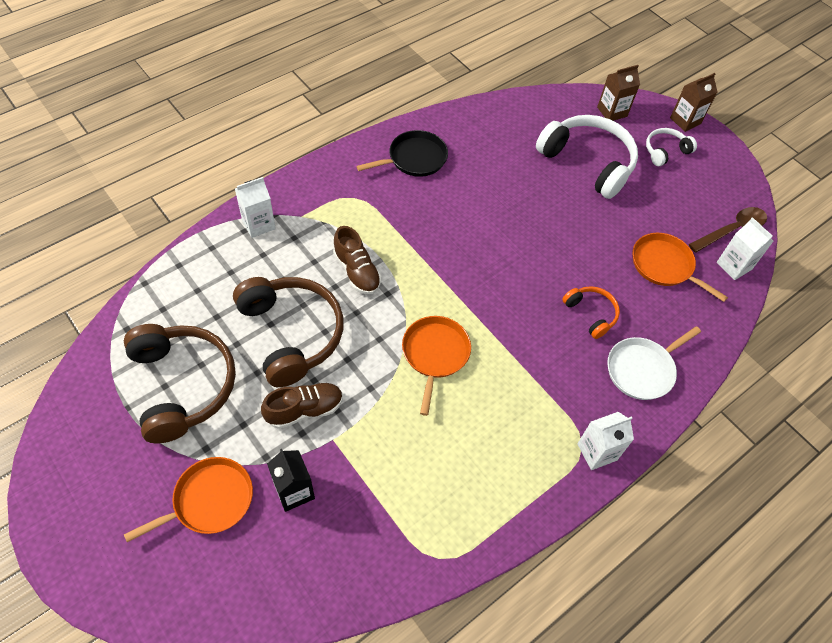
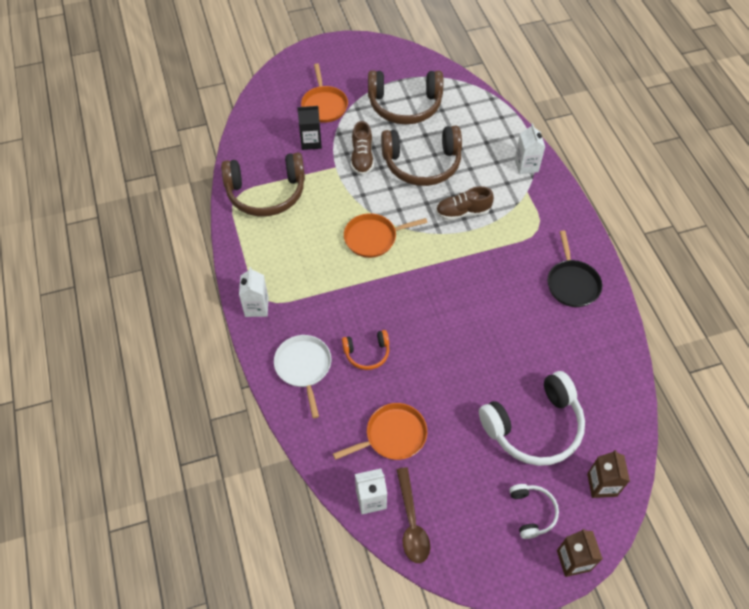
camera: 115 degrees right, 0 degrees up
(415, 517) = (266, 193): none -> brown headphones
(435, 354) = (373, 238): orange pan -> orange pan turned 135 degrees clockwise

